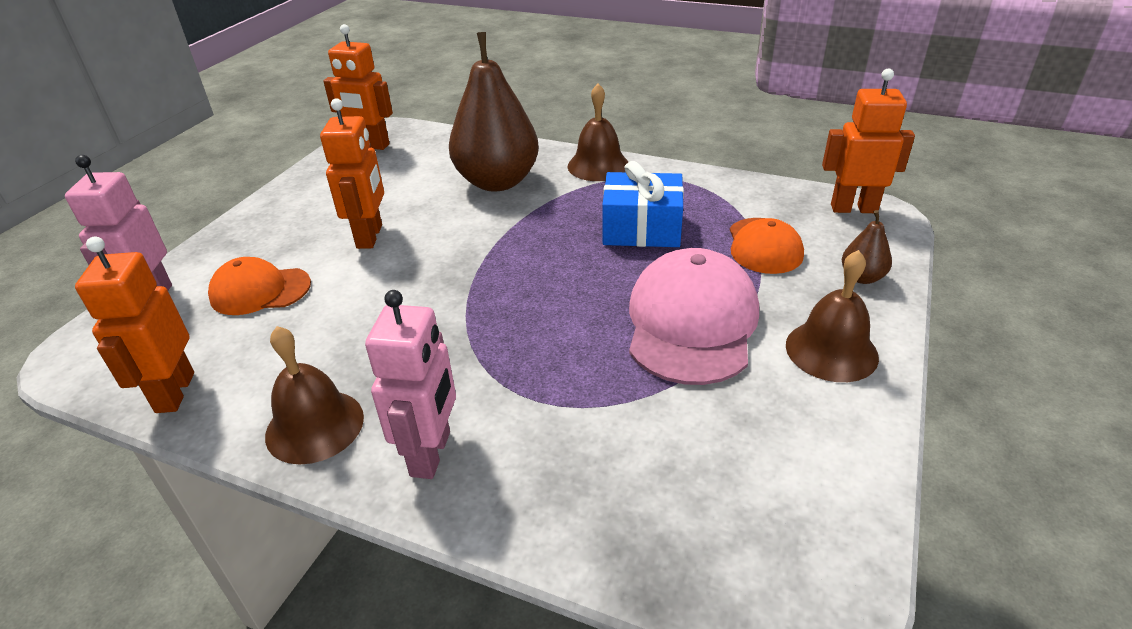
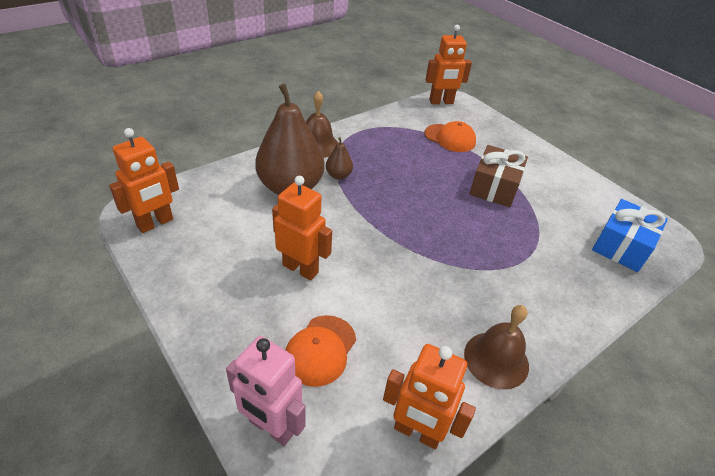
camera: 65 degrees left, 5 degrees up
(431, 454) = (544, 315): pink robot -> none
(641, 229) = (401, 163): blue gift -> blue gift (621, 246)
(691, 323) = (494, 187): pink cap -> brown gift
(831, 350) = (538, 163): brown bell -> none
(853, 208) = (441, 102): orange robot -> orange robot turned 135 degrees counterclockwise
(861, 277) = (494, 129): brown pear -> brown pear (338, 175)

